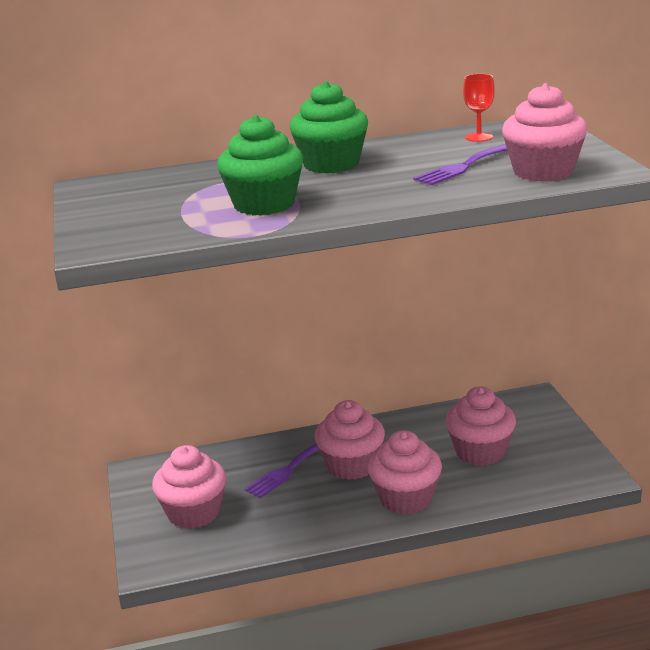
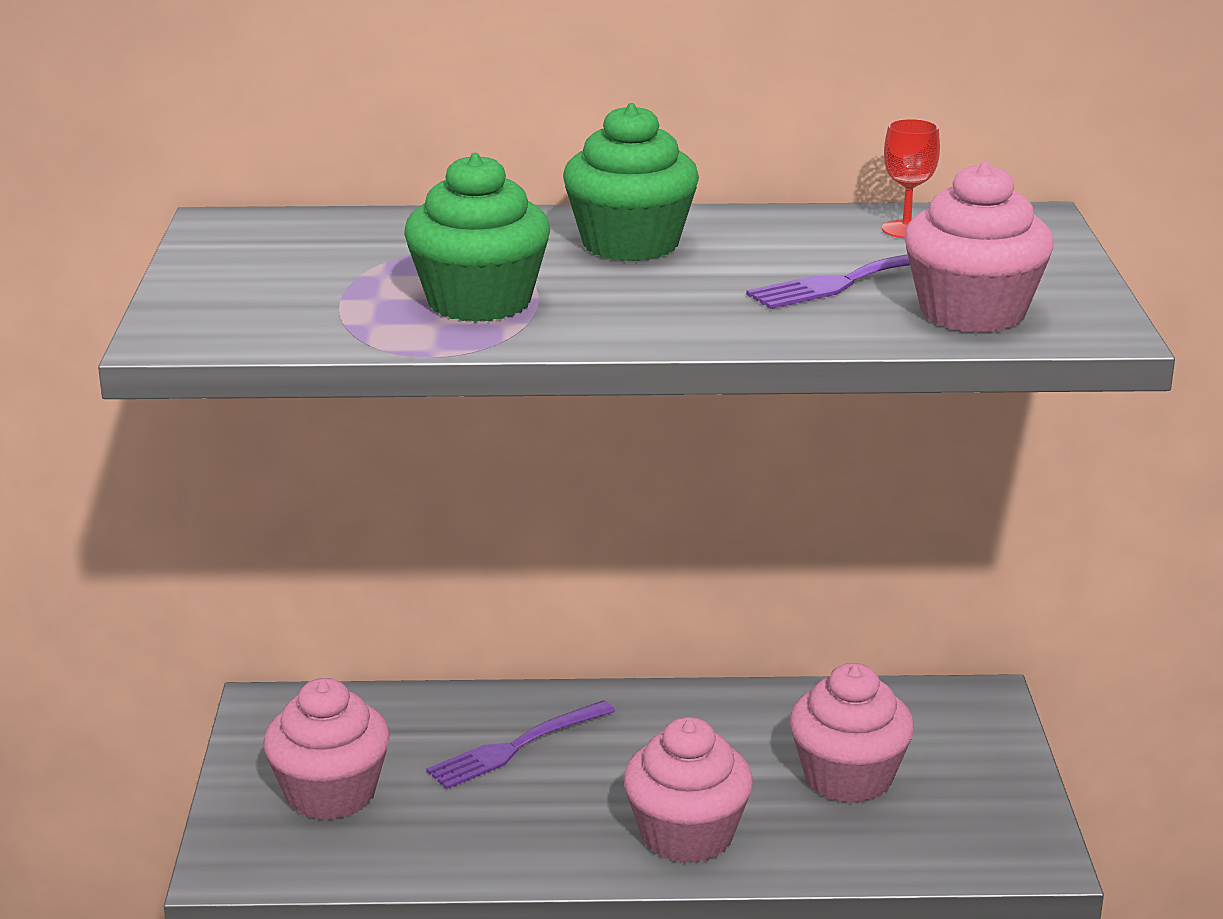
camera: 10 degrees right, 0 degrees up
(351, 465) = (619, 761): pink cupcake -> none

